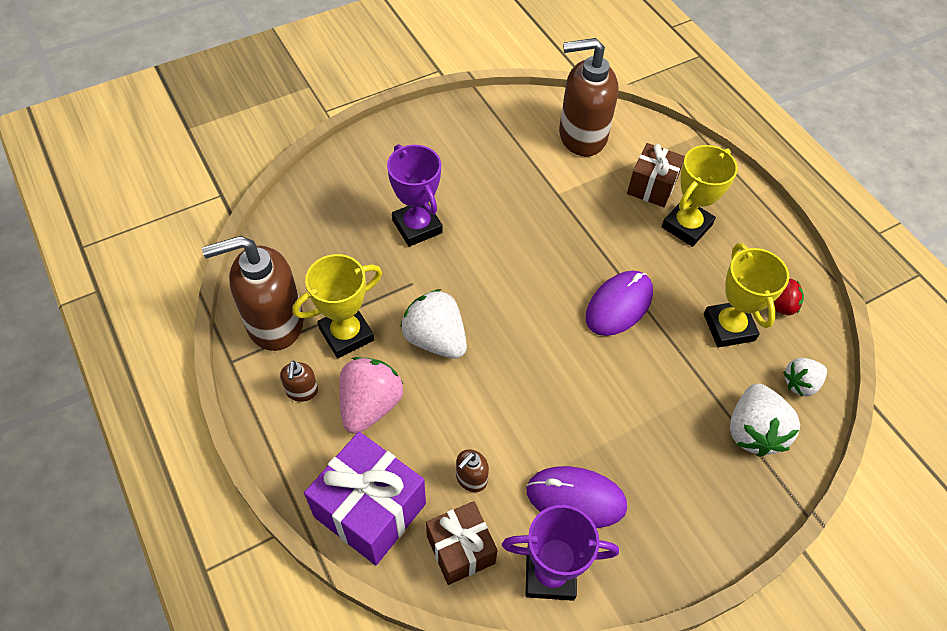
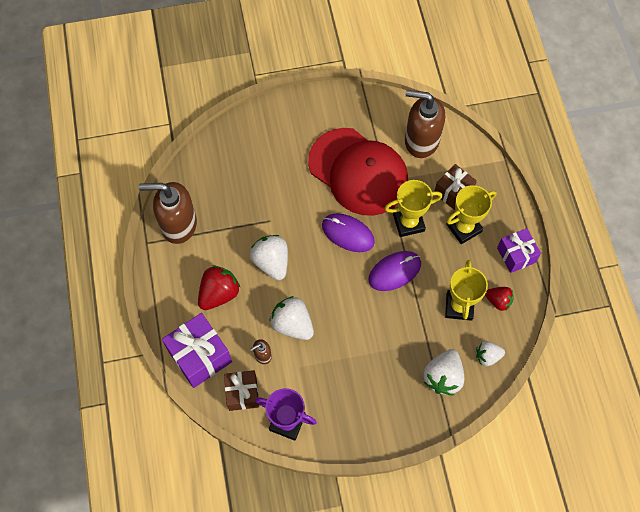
camera: 20 degrees right, 10 degrees up
(302, 391) = (182, 273): brown soap dispenser -> none
(346, 334) = (219, 244): yellow trophy -> yellow trophy (408, 223)
(370, 405) = (219, 294): pink strawberry -> red strawberry
(417, 226) = (286, 181): purple trophy -> none
(500, 419) = (292, 324): none -> white strawberry
(514, 191) = (358, 172): none -> red cap
(576, 498) = (318, 385): purple mouse -> purple mouse (348, 234)
(770, 242) = (516, 255): none -> purple gift

